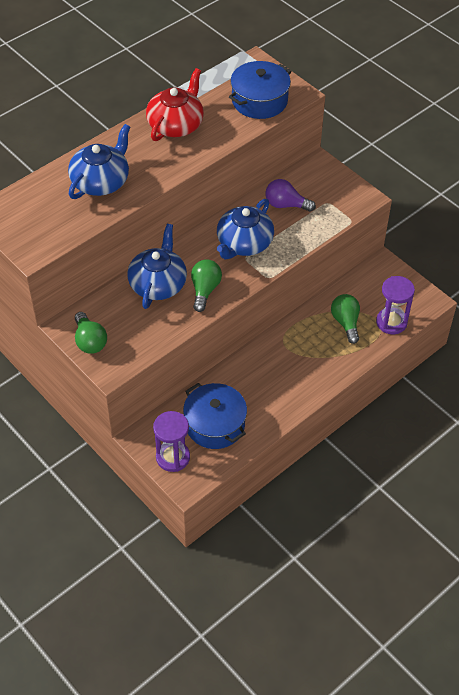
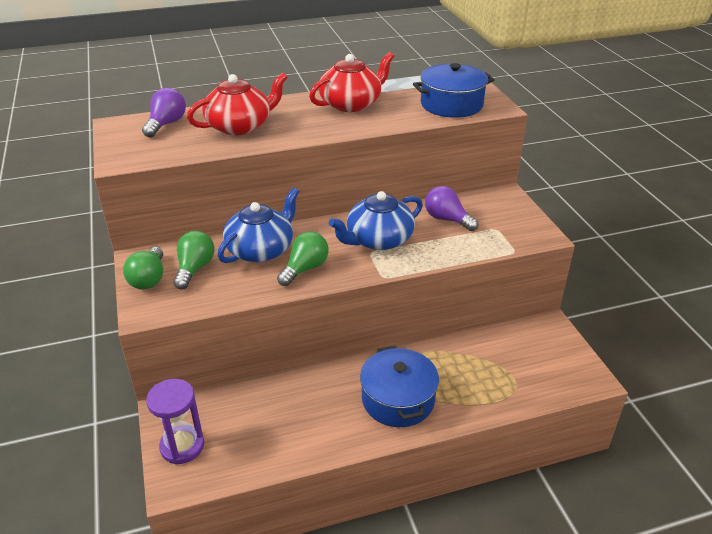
camera: 25 degrees right, 15 degrees down
(35, 198) = (166, 124): none -> purple light bulb
(101, 181) = (240, 126): blue teapot -> red teapot
(215, 424) = (254, 427): blue pot -> blue pot (398, 399)
(346, 322) = (474, 370): green light bulb -> green light bulb (194, 269)
(391, 322) = (531, 387): purple hourglass -> none

